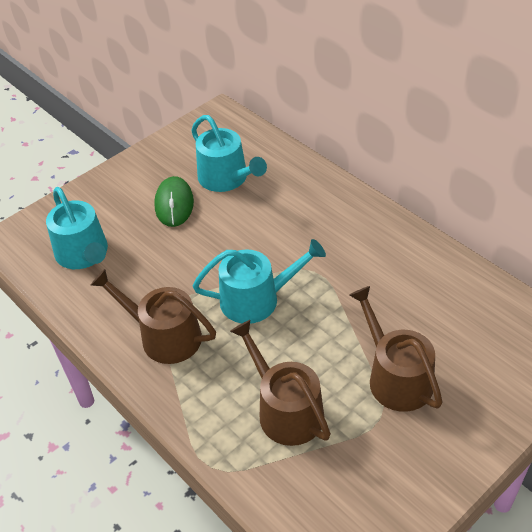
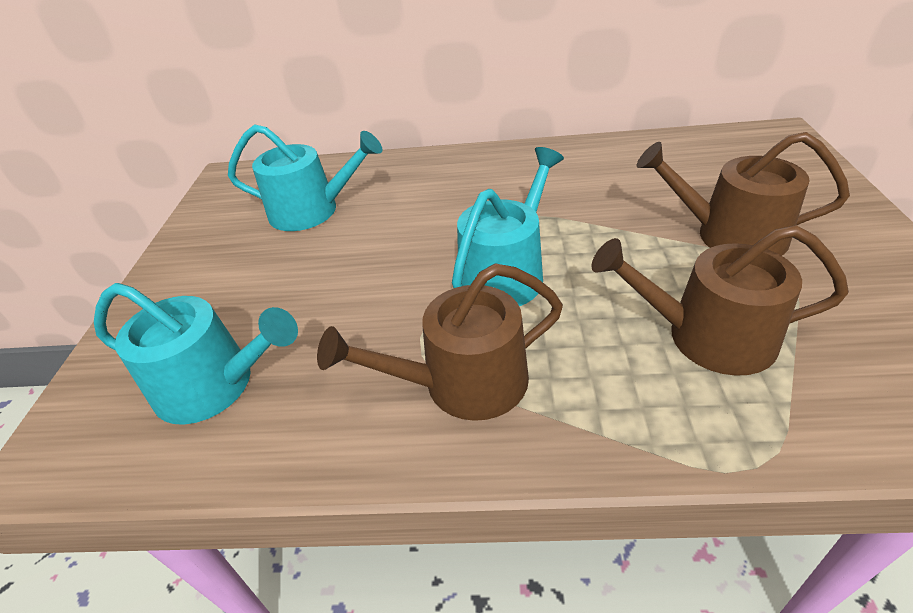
camera: 45 degrees left, 5 degrees down
(174, 204) = (279, 262): green mouse -> none

